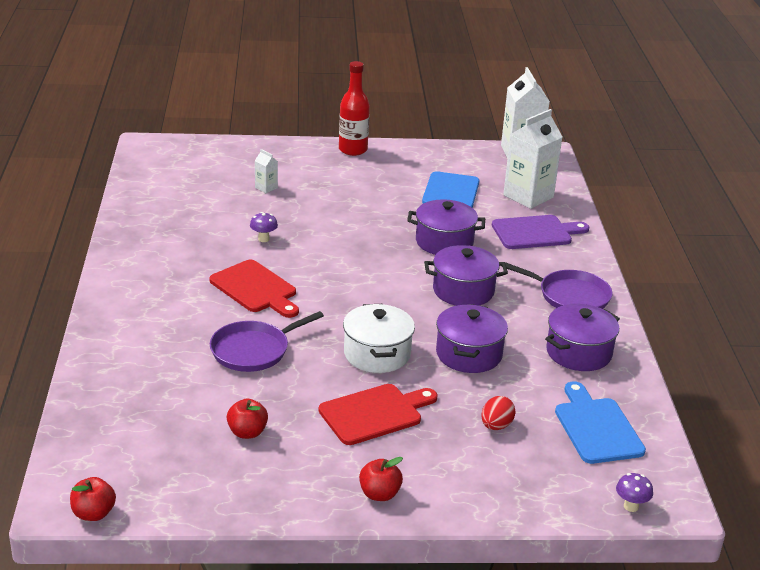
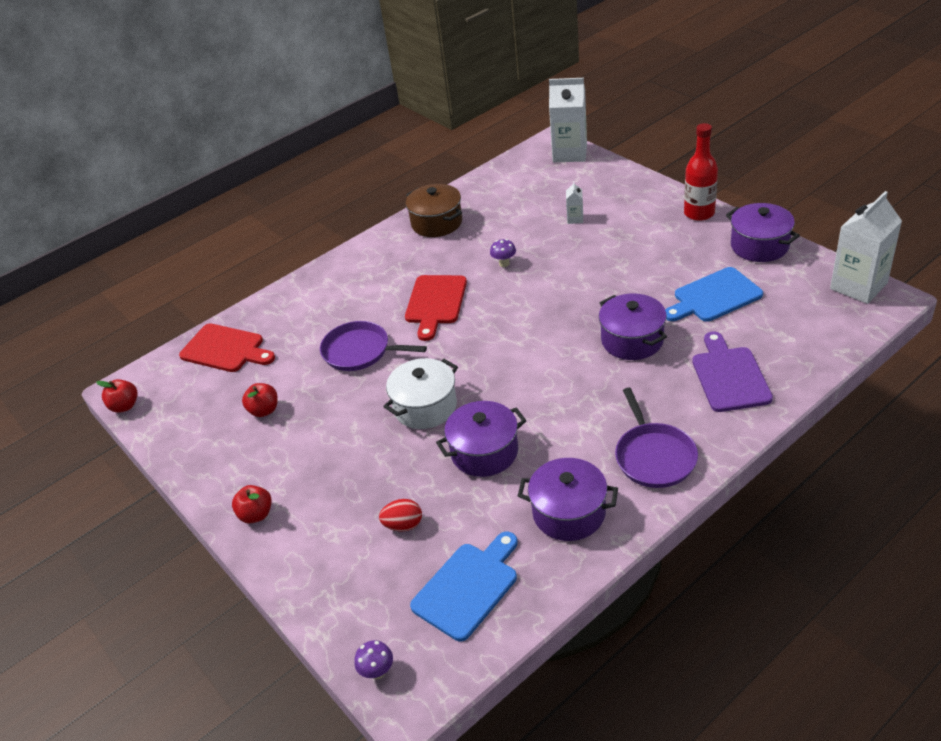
camera: 60 degrees right, 10 degrees up
(148, 237) = (437, 223): none -> brown pot
(374, 413) = (349, 452): red cutting board -> red cutting board (225, 349)
(463, 291) = (573, 394): purple pot -> purple pot (759, 246)
(528, 196) = (786, 336): white carton -> white carton (570, 153)
(535, 232) = (729, 376): purple cutting board -> purple cutting board turned 135 degrees counterclockwise

